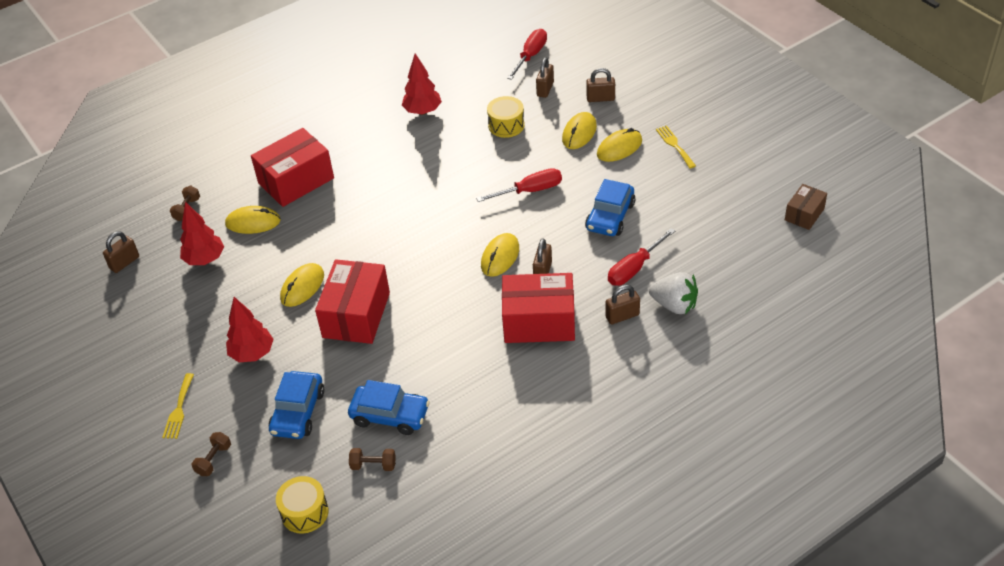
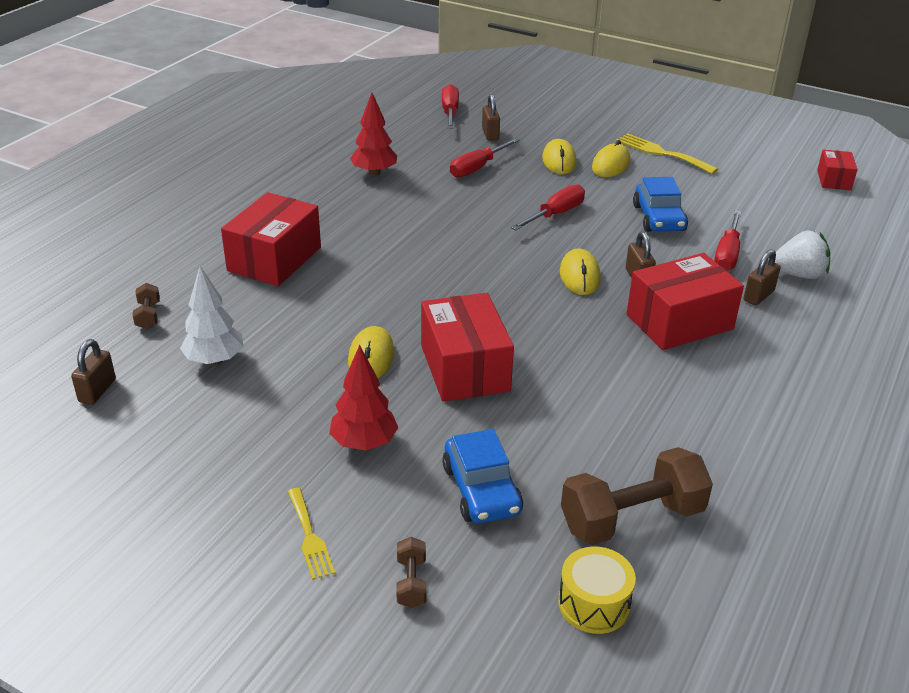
camera: 30 degrees left, 10 degrees down
(205, 259) = (214, 360): red tree -> white tree
(253, 222) = (251, 309): yellow mouse -> none
(373, 465) = (632, 518): brown dumbbell -> brown dumbbell, size x2.21
(390, 415) = (601, 458): blue car -> none
(506, 125) = (477, 168): yellow drum -> red screwdriver
(600, 98) = (553, 132): brown padlock -> none
(674, 145) = (661, 153): yellow fork -> yellow fork, size x1.51
(804, 214) = (834, 180): brown box -> red box

